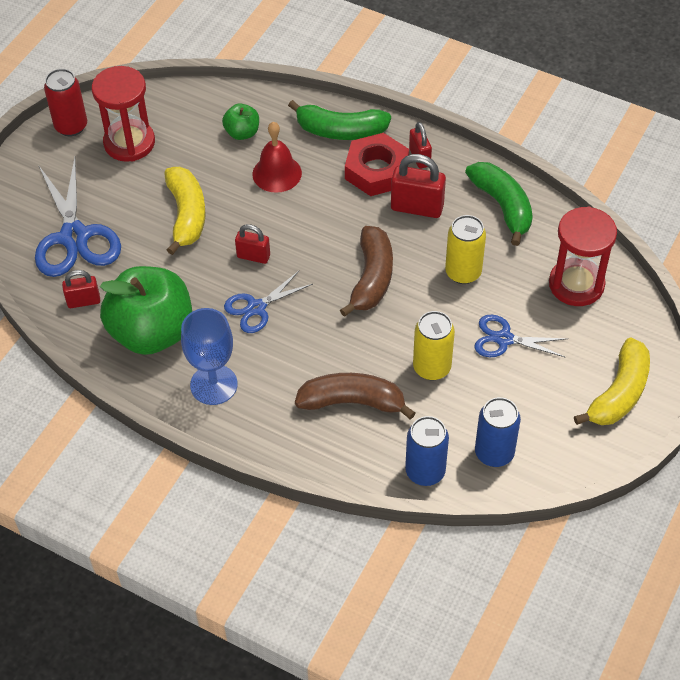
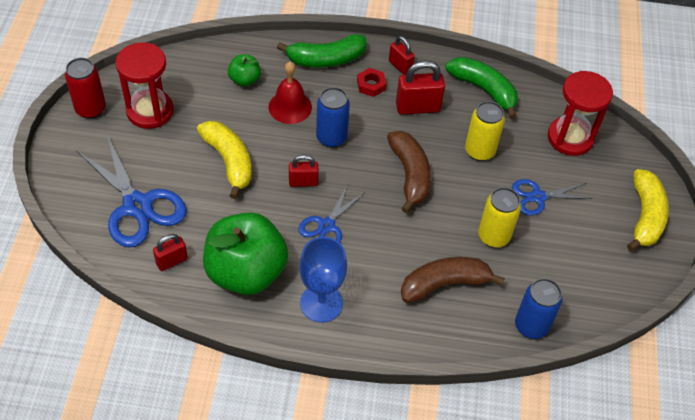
camera: 25 degrees left, 0 degrees up
(376, 170) = (371, 85): red nut -> red nut, size x0.53
(494, 453) = (577, 293): blue can -> blue can (331, 138)

